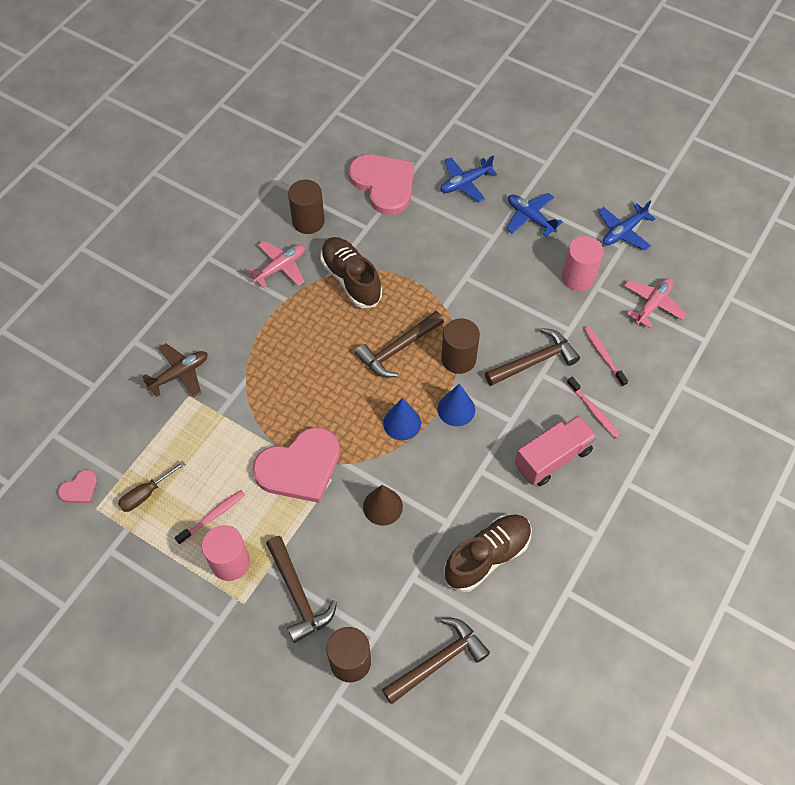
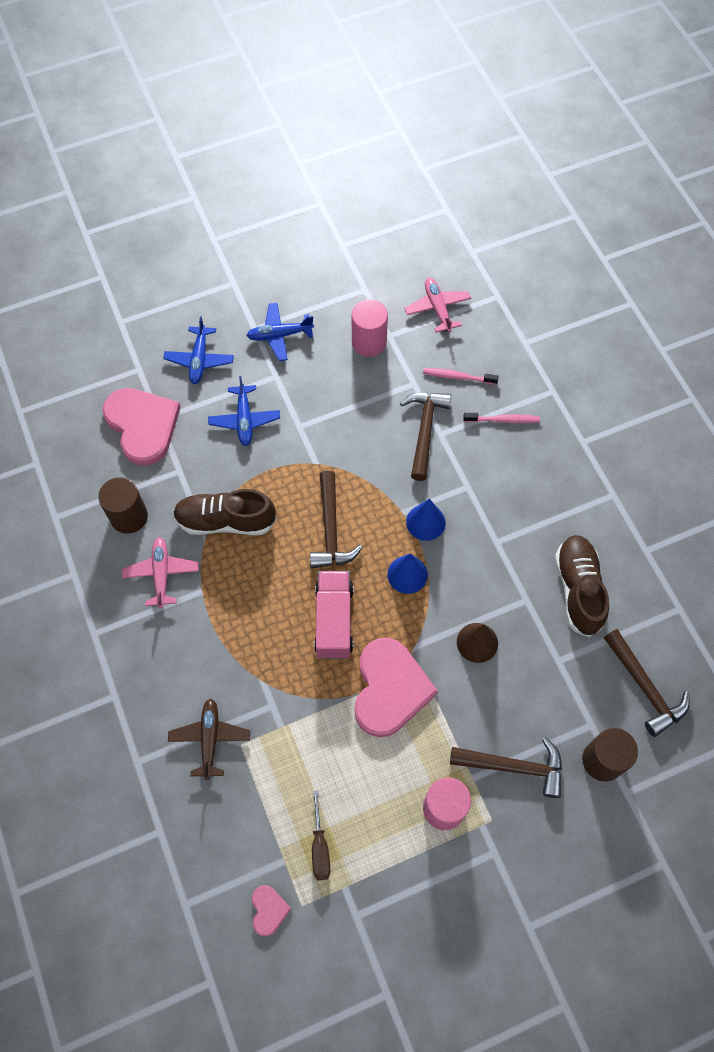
camera: 55 degrees left, 5 degrees up
(213, 516) = (386, 797): pink toothbrush -> none
(384, 184) = (142, 425): pink heart -> pink heart turned 60 degrees clockwise
(439, 661) = (645, 688): brown hammer -> brown hammer turned 150 degrees clockwise
(458, 359) = (378, 487): brown cylinder -> none
(553, 458) = (524, 479): pink truck -> pink truck (334, 621)
(623, 232) = (351, 278): blue plane -> blue plane (244, 420)

